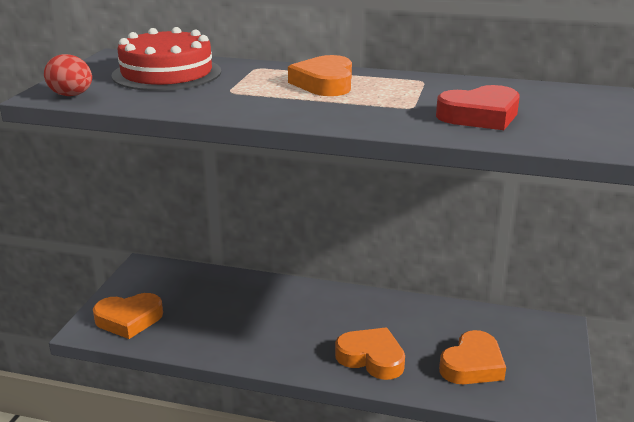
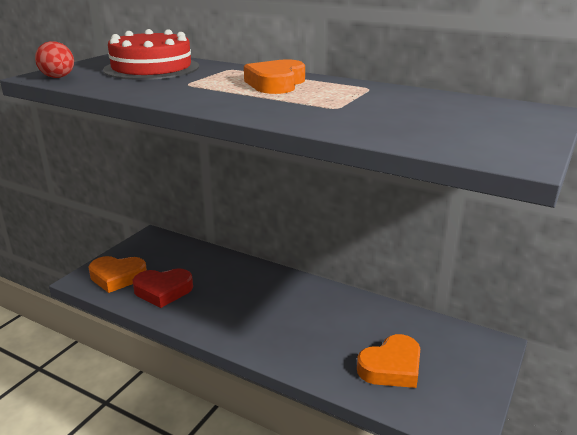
camera: 15 degrees right, 0 degrees up
(371, 358) = (300, 344): orange heart -> none
(480, 116) = (396, 120): red heart -> red heart (163, 291)

